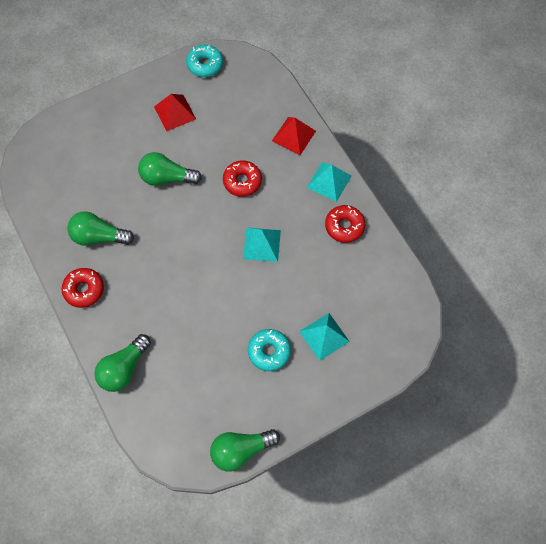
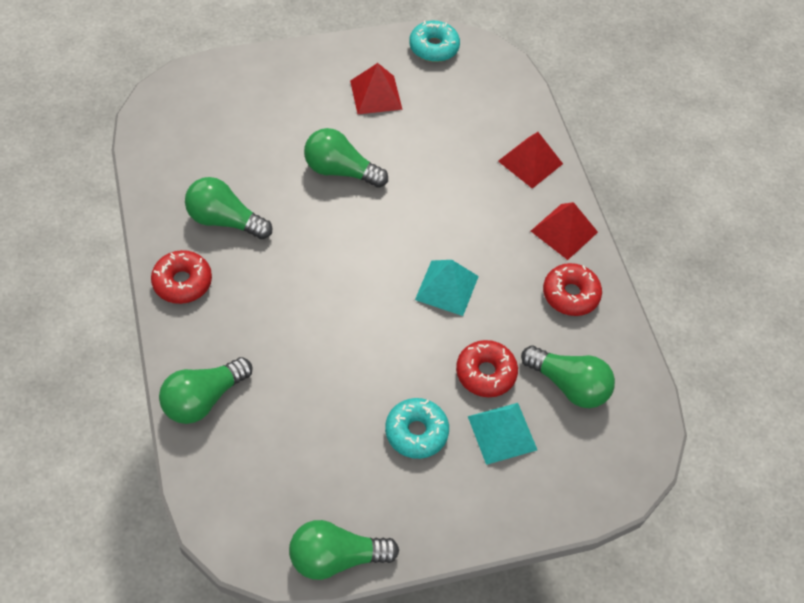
camera: 10 degrees right, 10 degrees down
(242, 181) = (442, 201): red donut -> red donut (485, 373)
(329, 181) = (564, 231): turquoise pyramid -> red pyramid
(358, 291) = (568, 385): none -> green light bulb

